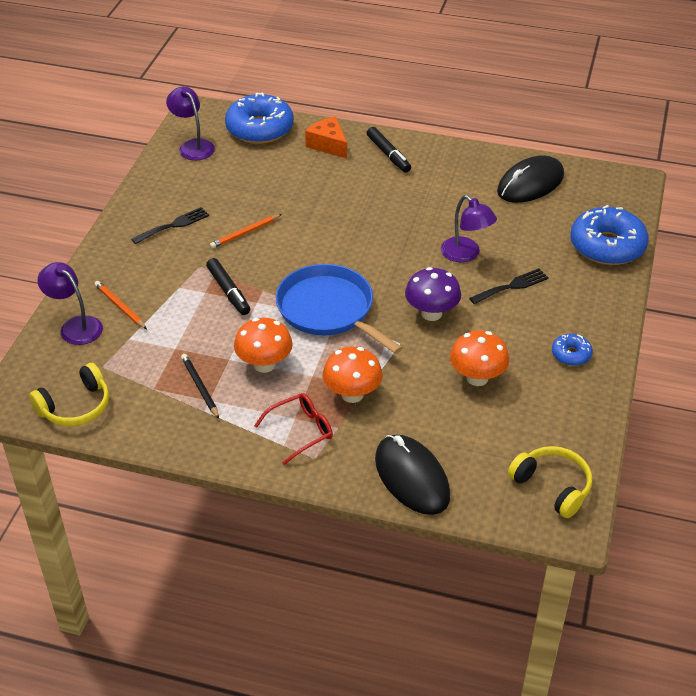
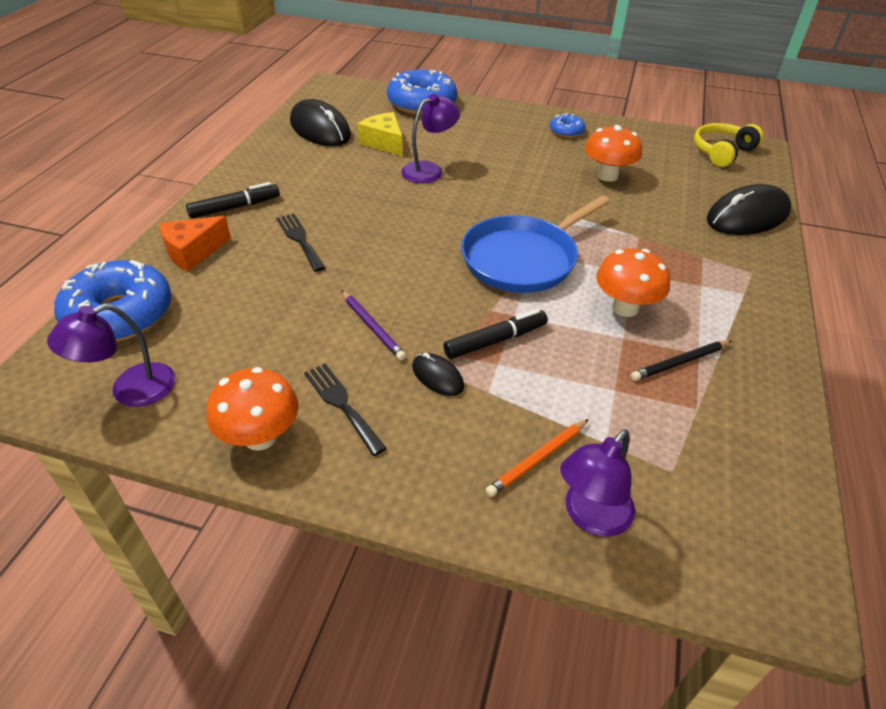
camera: 90 degrees left, 0 degrees up
(76, 407) = (764, 496): yellow headphones -> none
(194, 264) = (437, 376): none -> black mouse
(245, 233) = (372, 327): orange pencil -> purple pencil
(301, 431) = (718, 281): red glasses -> none
(352, 394) = (652, 246): orange mushroom -> orange mushroom (260, 437)
(431, 313) = (521, 194): purple mushroom -> none
(512, 224) = (384, 143): none -> yellow cheese
(512, 286) = (478, 150): black fork -> black fork (300, 239)

